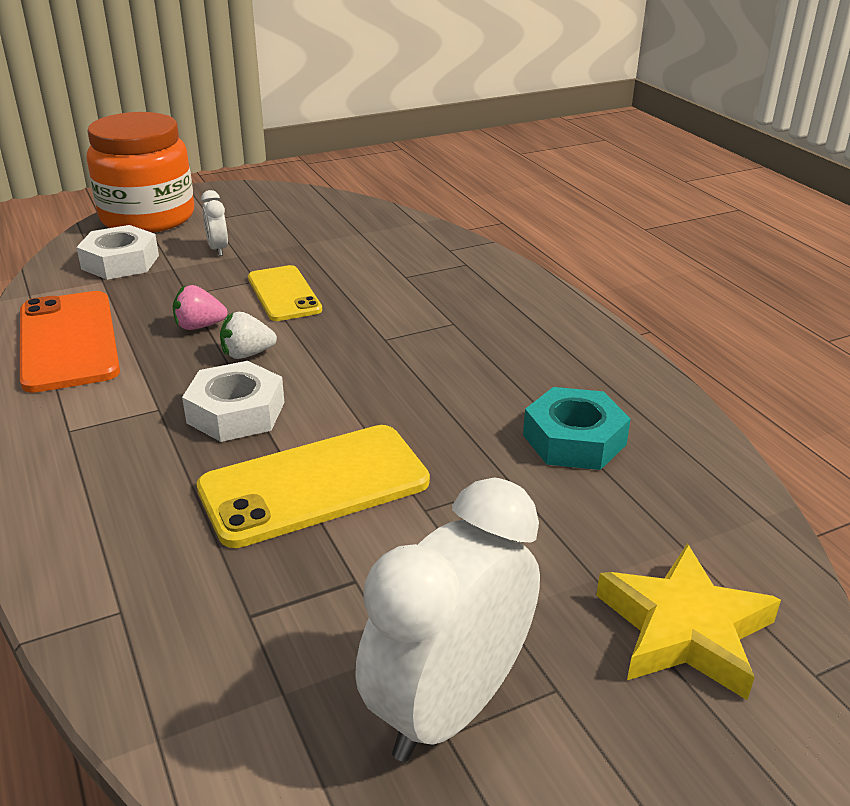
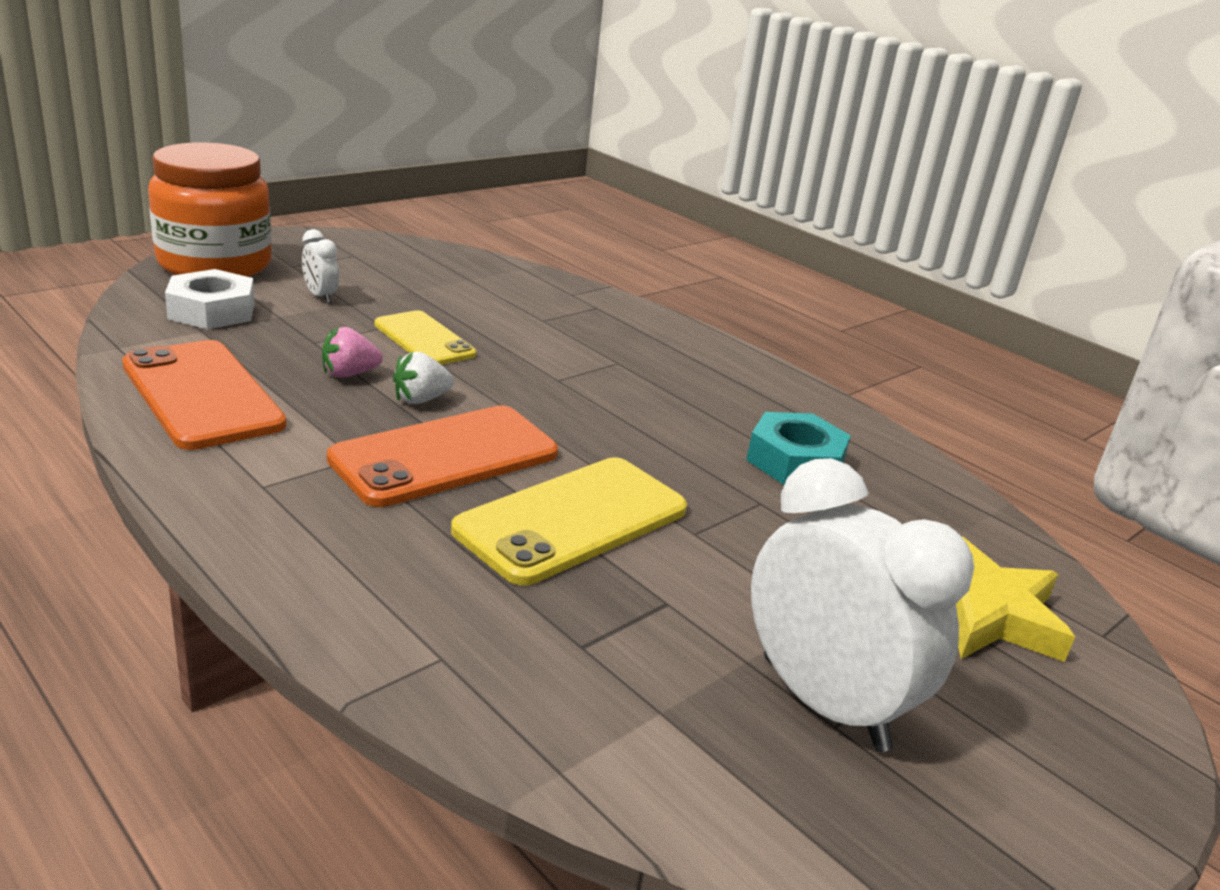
camera: 20 degrees left, 5 degrees down
(236, 412) = (445, 456): white nut -> orange phone
(448, 708) = (824, 702): white clock -> white clock turned 120 degrees clockwise

